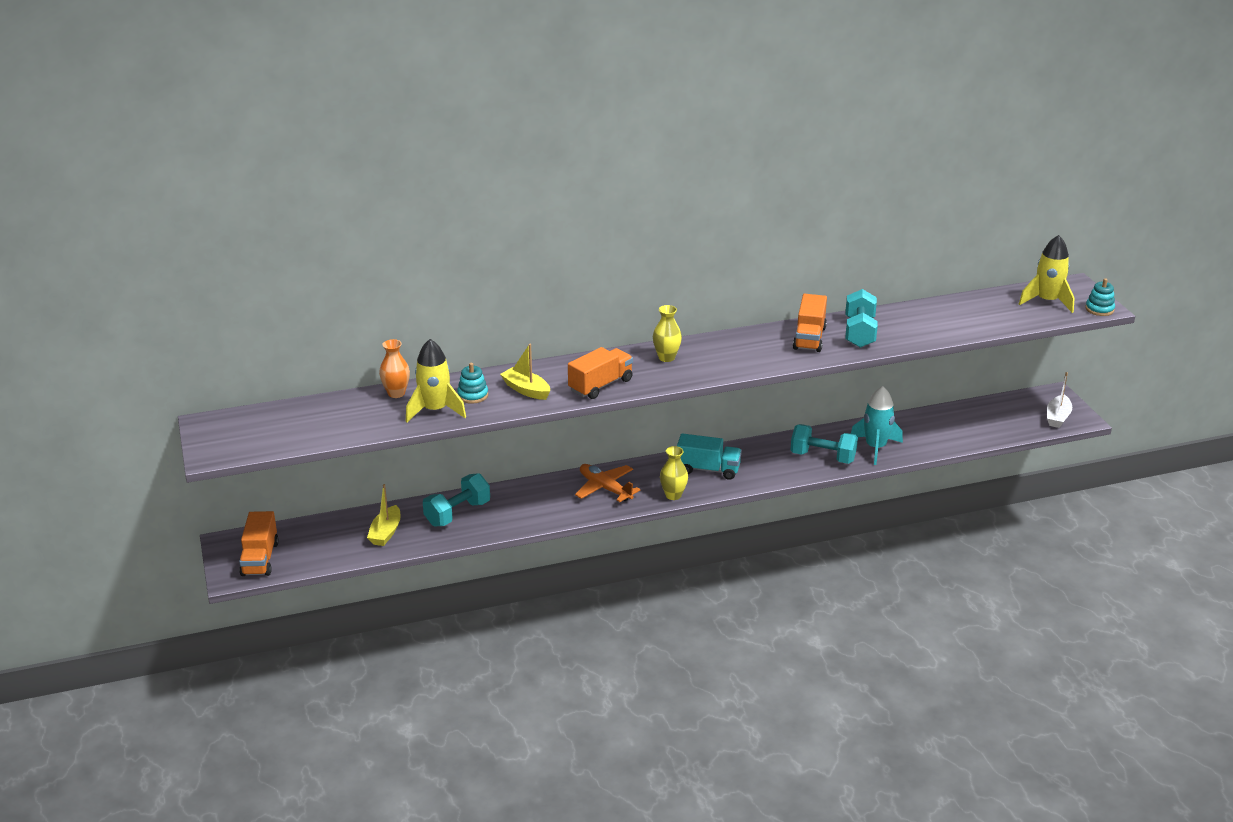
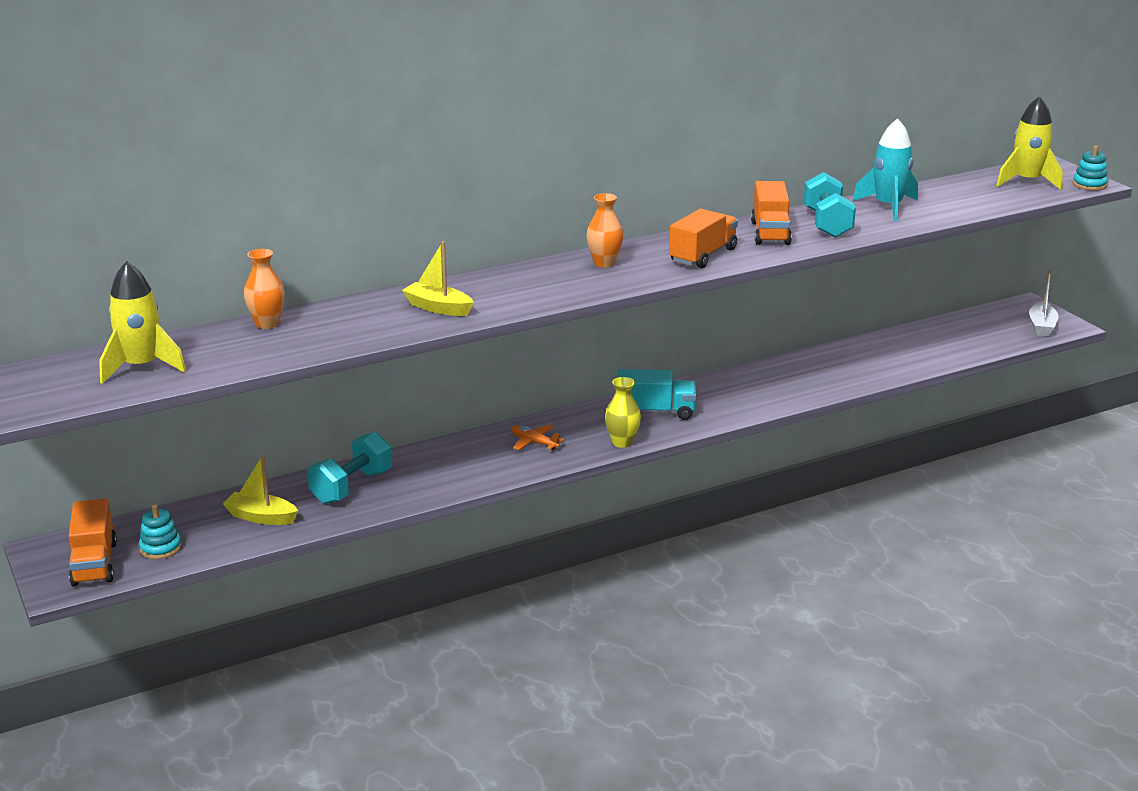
camera: 10 degrees left, 5 degrees down
(385, 533) = (261, 517): yellow boat -> yellow boat turned 105 degrees clockwise
(435, 410) = (325, 337): yellow rocket -> yellow rocket (141, 367)
(473, 395) = (370, 318): turquoise stacking toy -> turquoise stacking toy (161, 548)
(600, 385) = (532, 296): orange truck -> orange truck (703, 255)
(605, 488) = (534, 442): orange plane -> orange plane, size x0.63
(666, 357) = (604, 263): yellow vase -> orange vase
(822, 457) = (789, 387): turquoise dumbbell -> none
(875, 448) = (847, 373): turquoise rocket -> turquoise rocket (888, 207)

